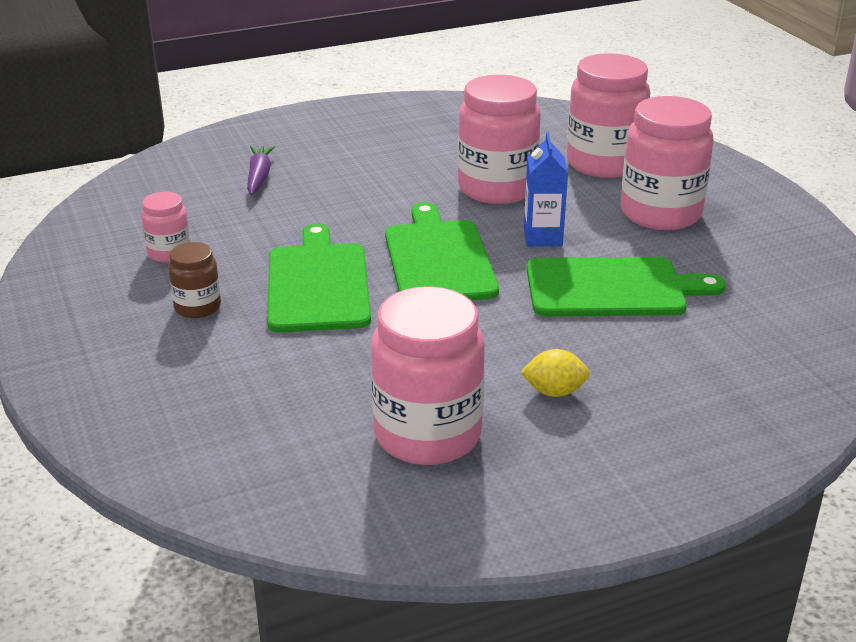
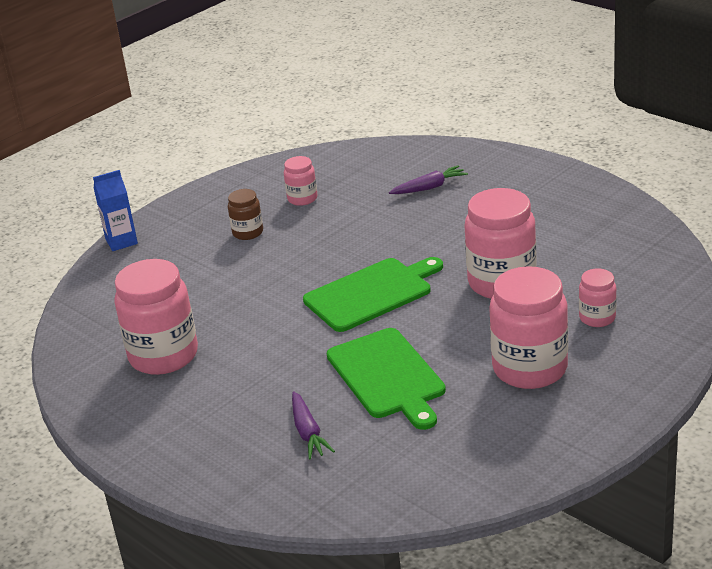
camera: 70 degrees right, 0 degrees up
(318, 284) = (304, 261): green cutting board -> none
(542, 237) = (440, 325): blue carton -> blue carton (121, 241)
(554, 392) = (236, 388): yellow lemon -> none
(603, 163) = (597, 318): pink jar -> pink jar, size x0.51
(682, 361) = (308, 432): none -> purple carrot

